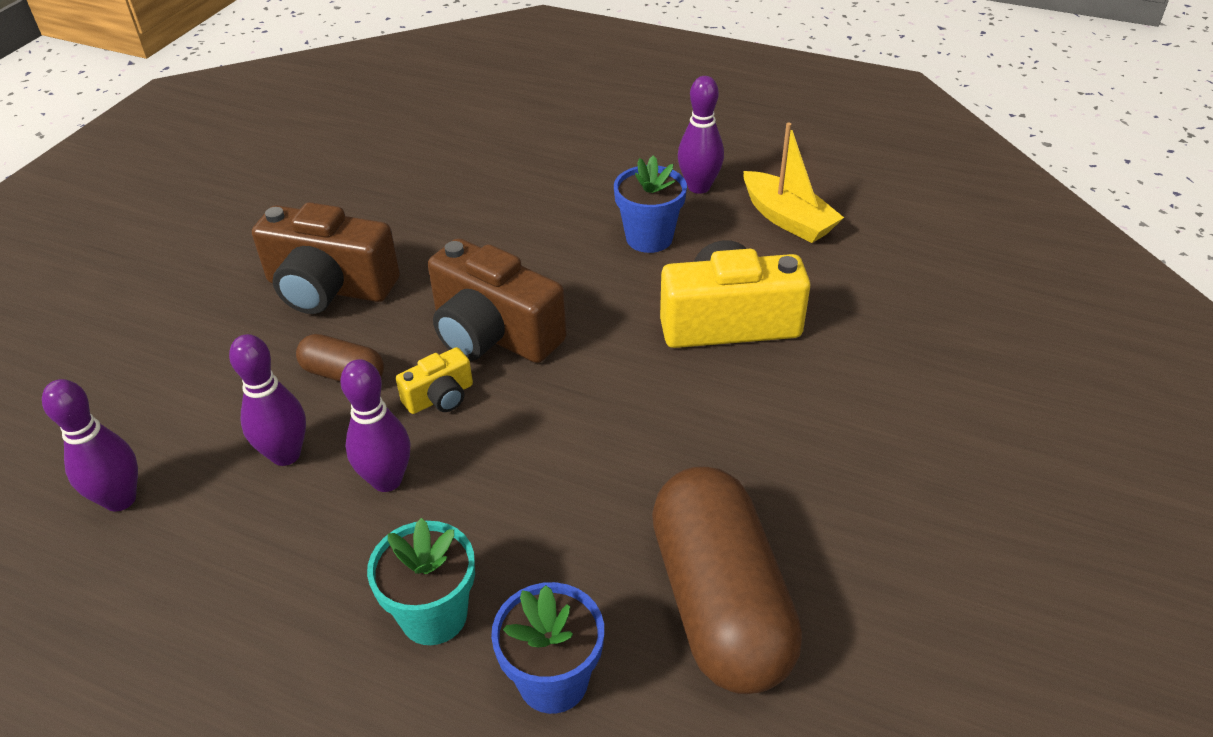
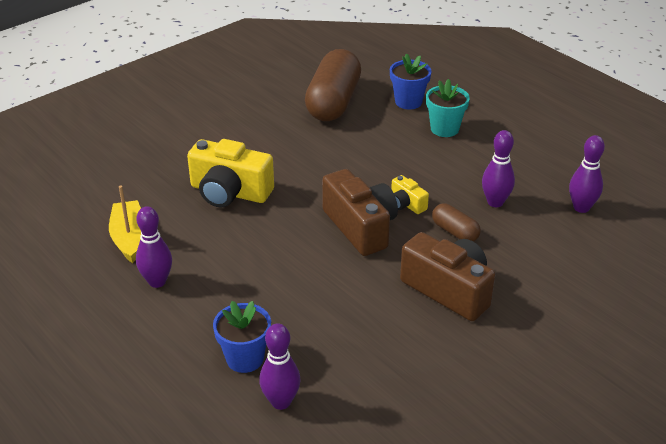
camera: 155 degrees left, 5 degrees down
(387, 480) = (447, 177): purple bowling pin -> purple bowling pin (281, 402)
(440, 397) = (406, 204): yellow camera -> yellow camera turned 120 degrees counterclockwise
(649, 238) = (225, 255): blue flower pot -> blue flower pot (245, 358)

